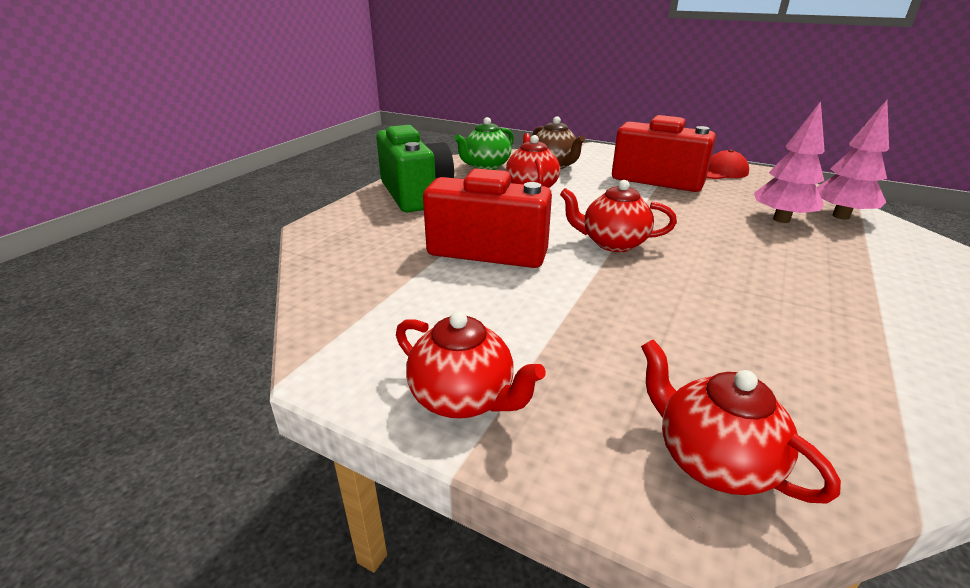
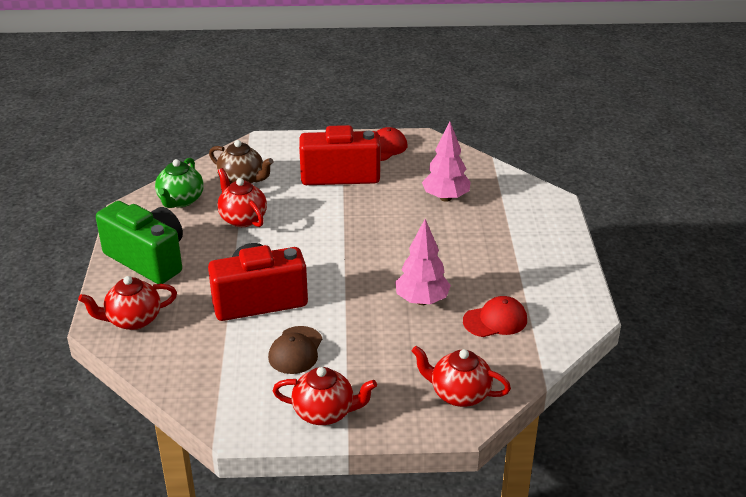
camera: 30 degrees left, 5 degrees up
(488, 308) = (295, 350): none -> brown cap
(613, 243) = (342, 263): red teapot -> red teapot (133, 320)
(823, 366) = (495, 320): none -> red cap
(841, 216) = (483, 181): pink tree -> pink tree (422, 300)

